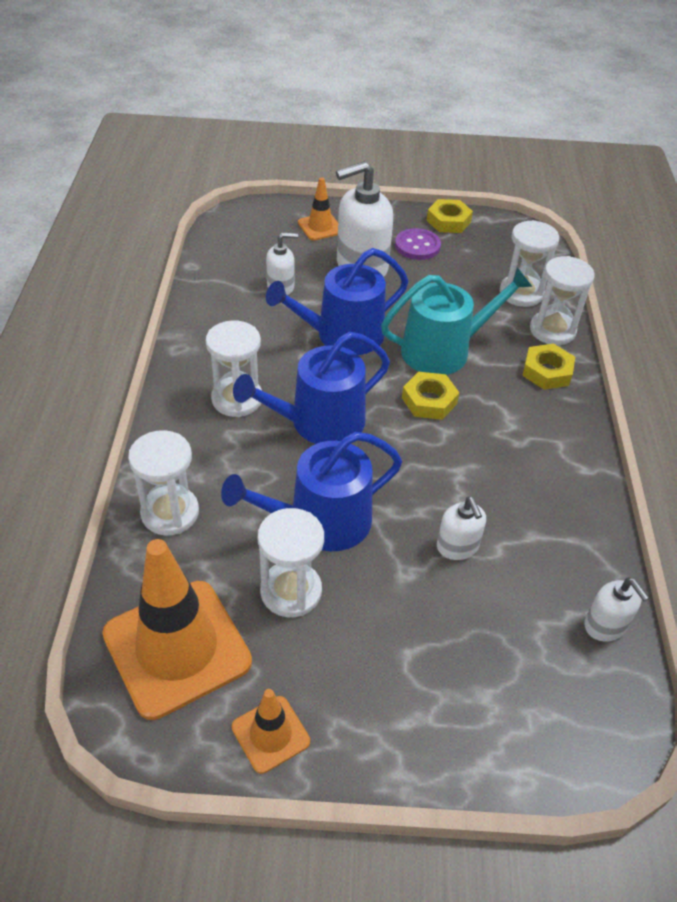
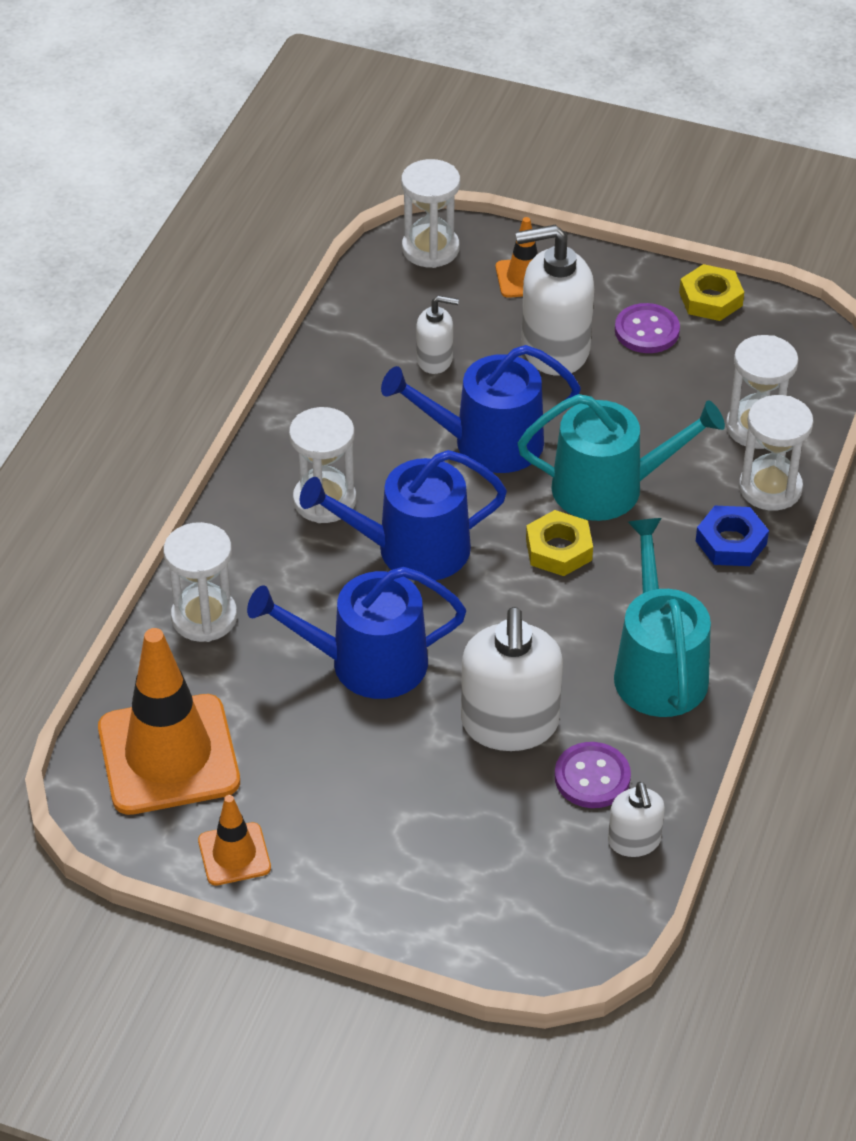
camera: 20 degrees right, 0 degrees up
(291, 591) = (305, 728): white hourglass -> white hourglass (430, 249)
(457, 547) = (510, 724): white soap dispenser -> white soap dispenser, size x1.89
(543, 577) = (592, 777): none -> purple button
(546, 475) = (658, 668): none -> turquoise watering can
(547, 371) = (731, 542): yellow nut -> blue nut

